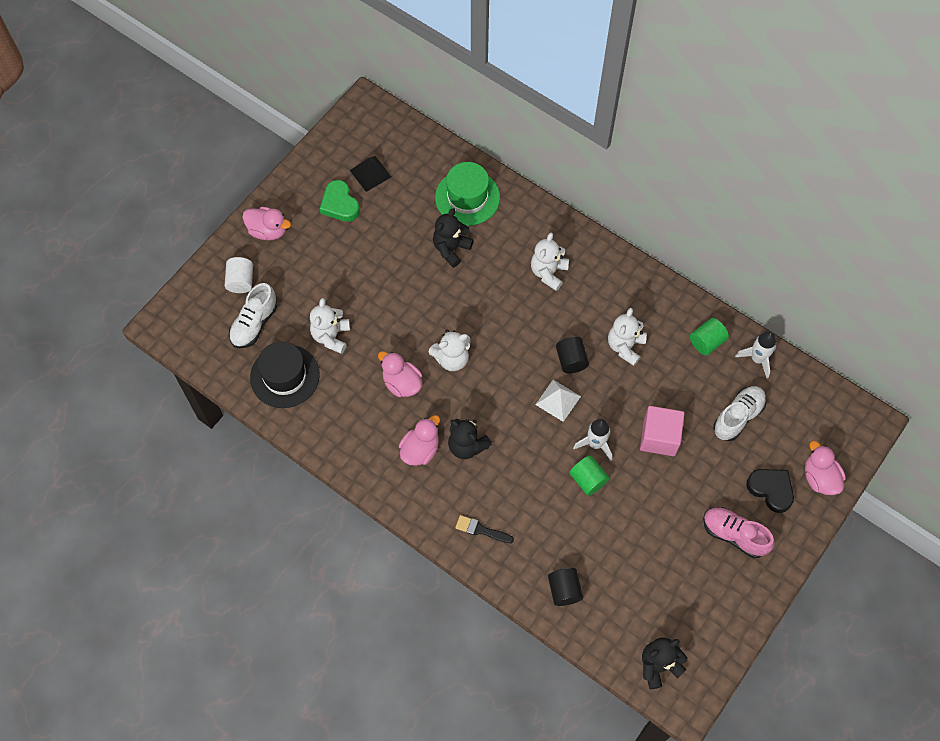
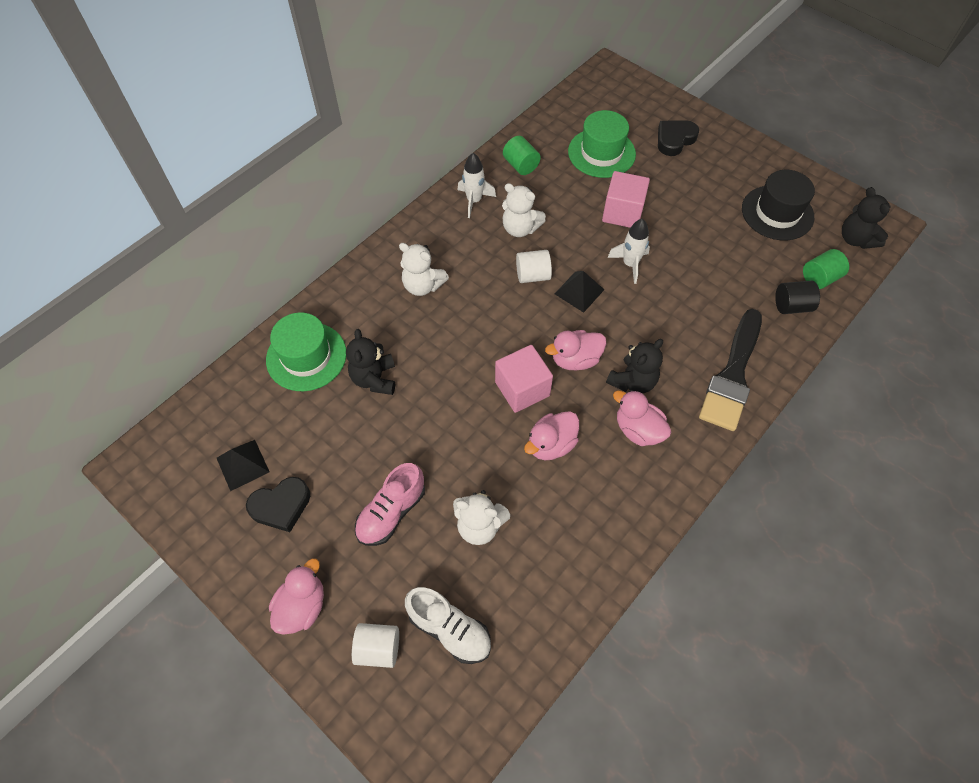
camera: 85 degrees left, 5 degrees down
(285, 376) = (533, 588): black hat -> black hat (777, 213)
(339, 204) = (281, 506): green heart -> black heart
(451, 249) = (374, 379): black teddy bear -> black teddy bear turned 45 degrees clockwise
(451, 359) = (522, 389): white teddy bear -> pink cube
(481, 530) = (732, 375): black brush -> black brush, size x2.21
(558, 400) = (579, 291): white pyramid -> black pyramid
(571, 360) = (532, 275): black cylinder -> white cylinder
(588, 480) = (670, 274): green cylinder -> green cylinder (819, 278)
(734, 535) = (720, 170): pink shoe -> pink shoe (391, 512)
(738, 417) = (601, 153): white shoe -> green hat
(757, 359) = (542, 132): white rocket -> white rocket (474, 201)
(819, 478) = (662, 107): pink duck -> pink duck (575, 359)

